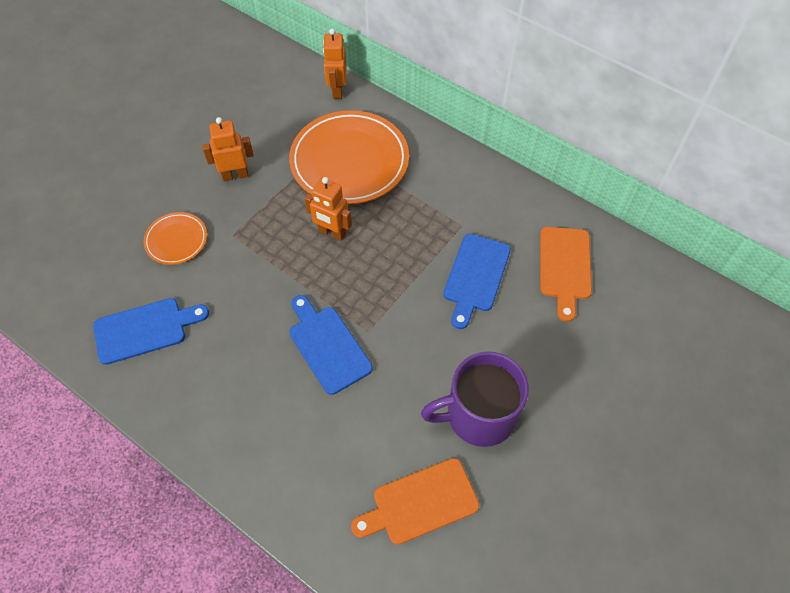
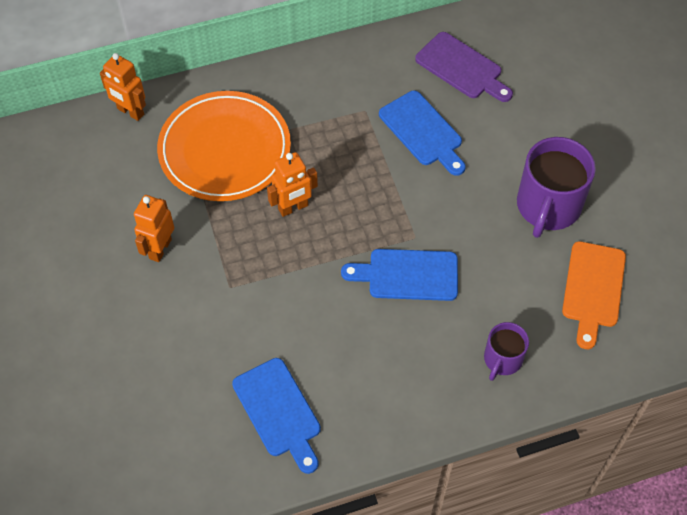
camera: 55 degrees left, 0 degrees up
(145, 330) = (279, 411): blue cutting board -> blue cutting board turned 135 degrees clockwise
(176, 240) = (196, 336): orange plate -> none
(295, 466) = (502, 359): none -> purple mug
(565, 267) = (462, 68): orange cutting board -> purple cutting board

